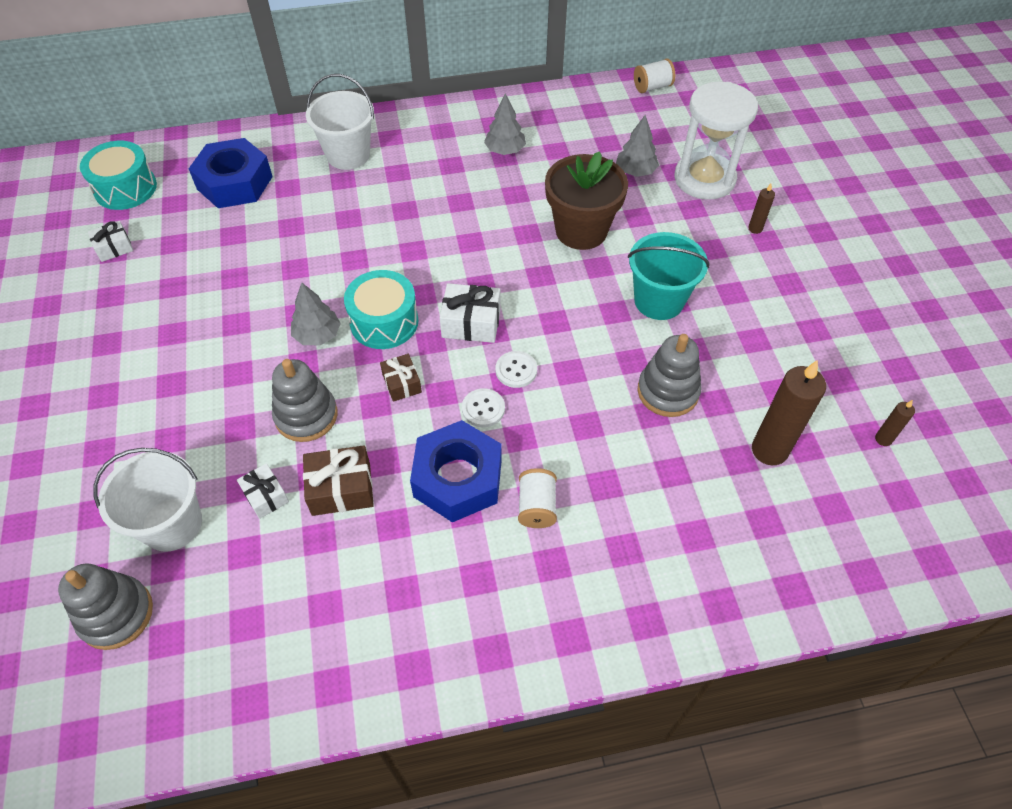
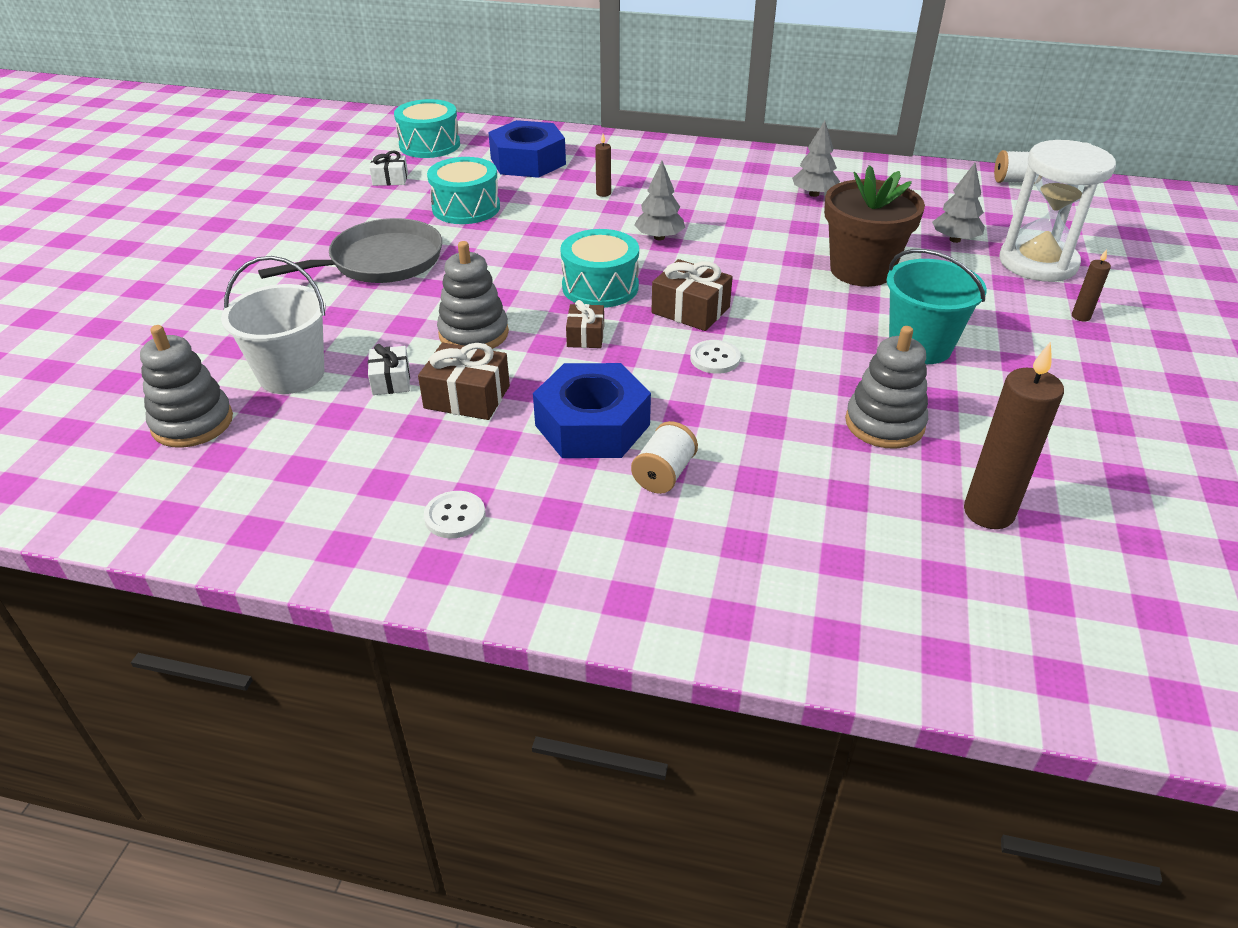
camera: 25 degrees right, 15 degrees down
(170, 358) = (381, 261): none -> grey pan
(211, 263) = (466, 208): none -> turquoise drum
(317, 335) = (527, 280): grey tree -> grey tree (659, 237)
(348, 155) = (648, 165): white bucket -> none
(471, 323) = (690, 310): white gift -> brown gift
(483, 409) = (658, 378): white button -> white button (455, 516)
(883, 439) = (1161, 550): brown candle -> brown candle (603, 193)

